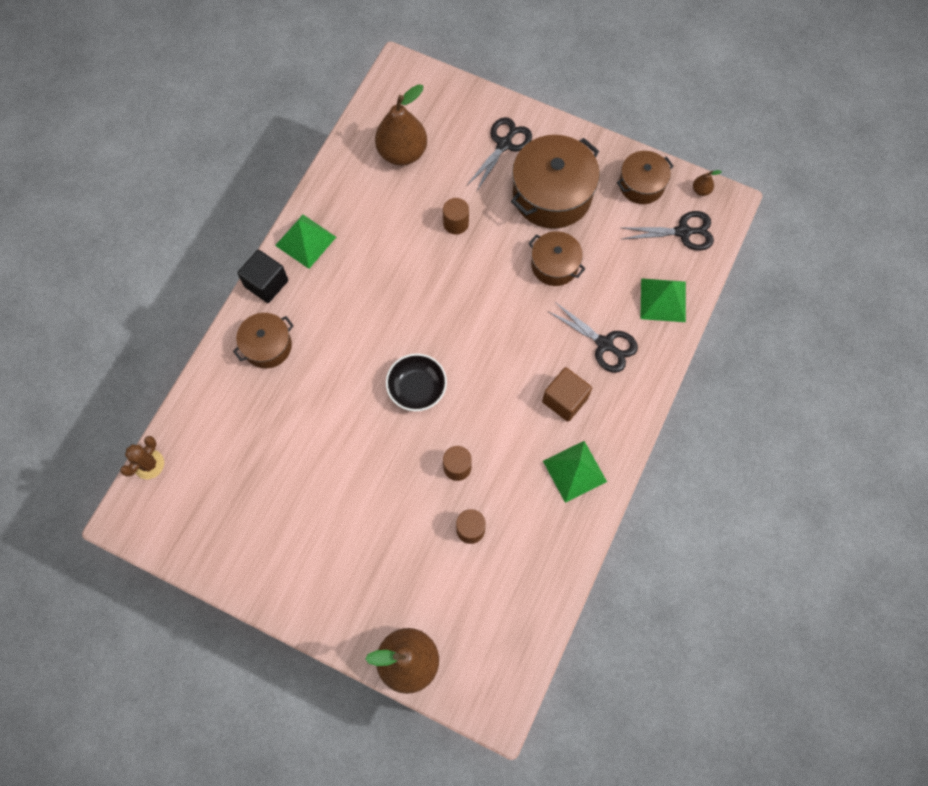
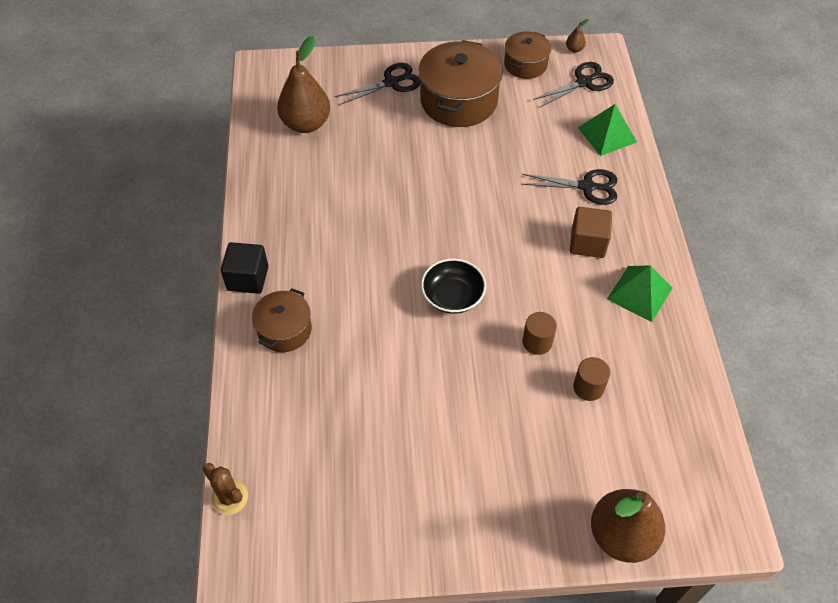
camera: 30 degrees left, 15 degrees down
(149, 464) = (229, 497): brown cactus -> brown cactus turned 45 degrees counterclockwise
(305, 241) = (263, 227): green pyramid -> none
(456, 223) = (392, 155): brown cylinder -> none
(504, 144) = (391, 83): black scissors -> black scissors turned 60 degrees clockwise
(554, 265) = (500, 149): brown pot -> none

